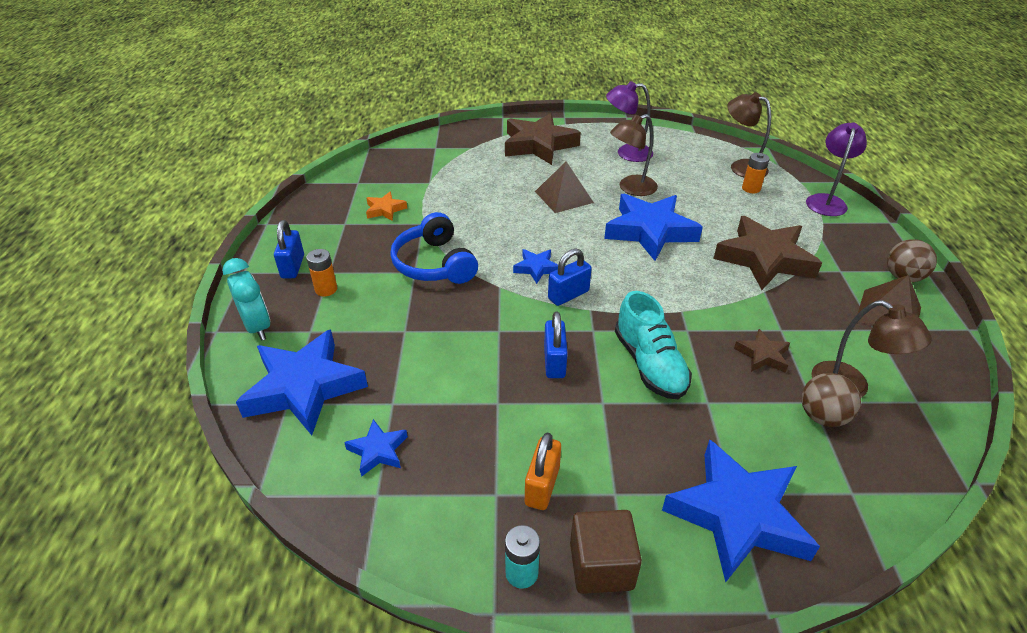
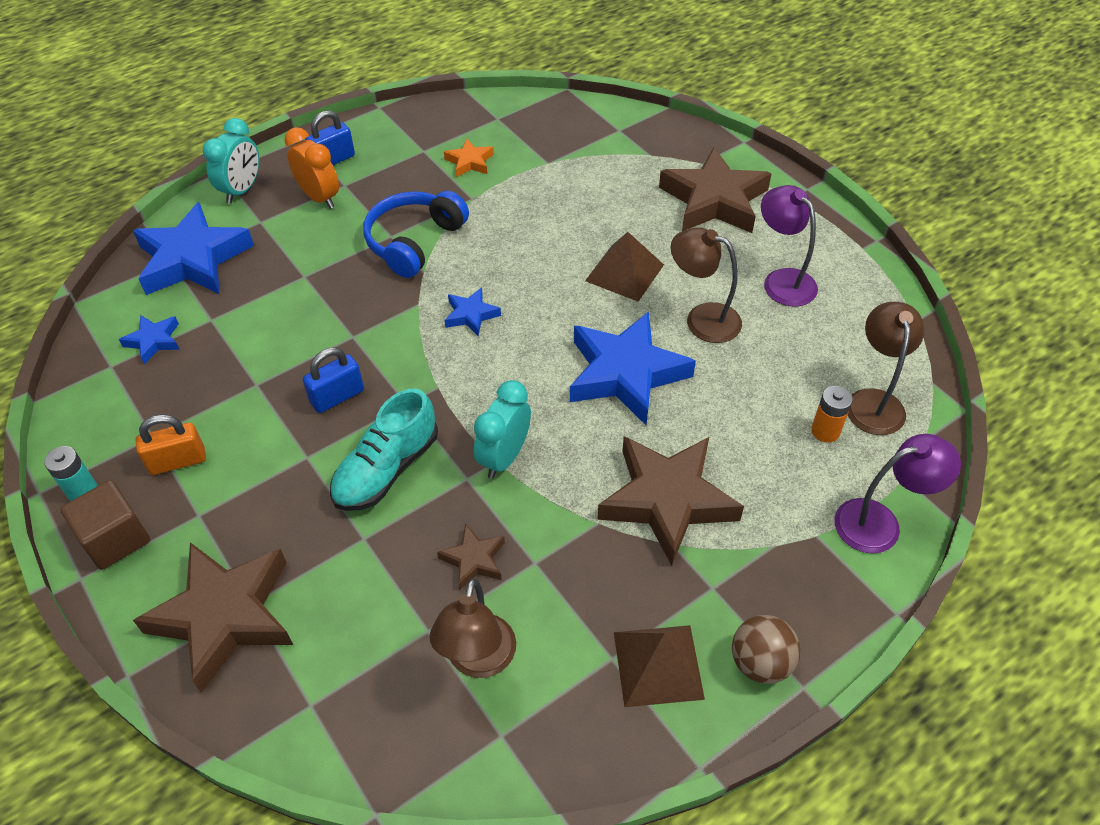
camera: 55 degrees right, 10 degrees up
(326, 289) = (319, 198): orange battery -> orange clock
(568, 295) = (447, 359): blue padlock -> none
(681, 306) = (504, 457): none -> turquoise clock
(737, 515) = (224, 616): blue star -> brown star
(822, 416) = (409, 646): brown ball -> none

